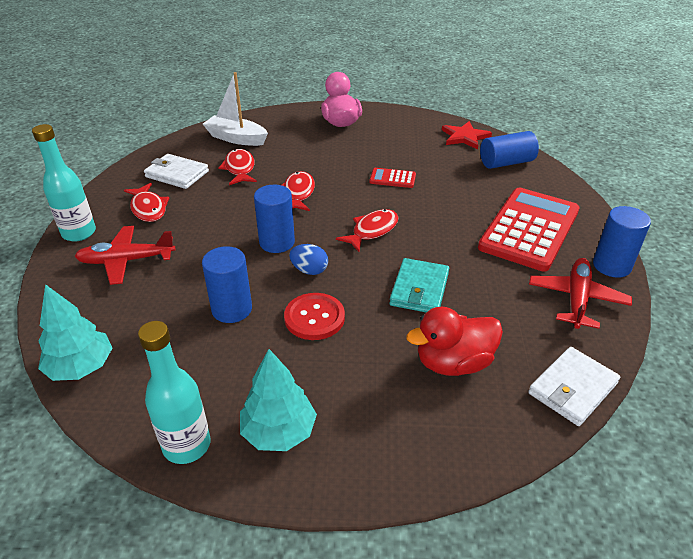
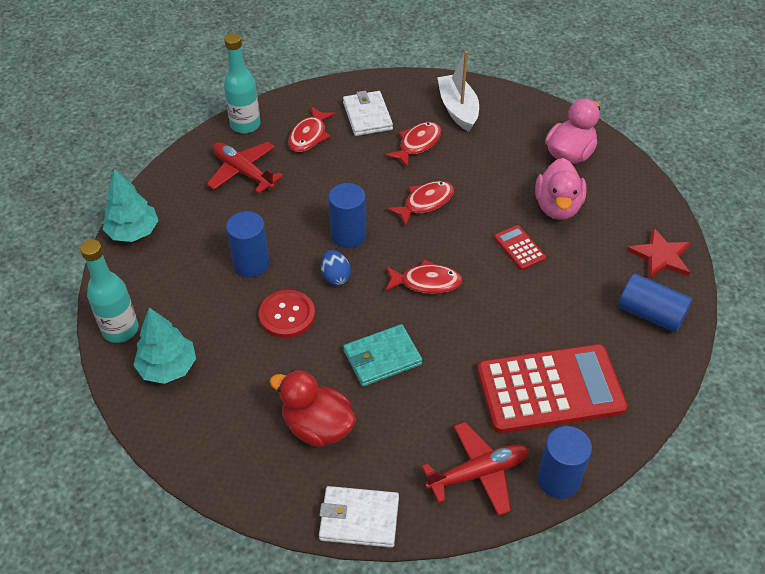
camera: 50 degrees right, 10 degrees up
(377, 148) = (557, 207): none -> pink duck

